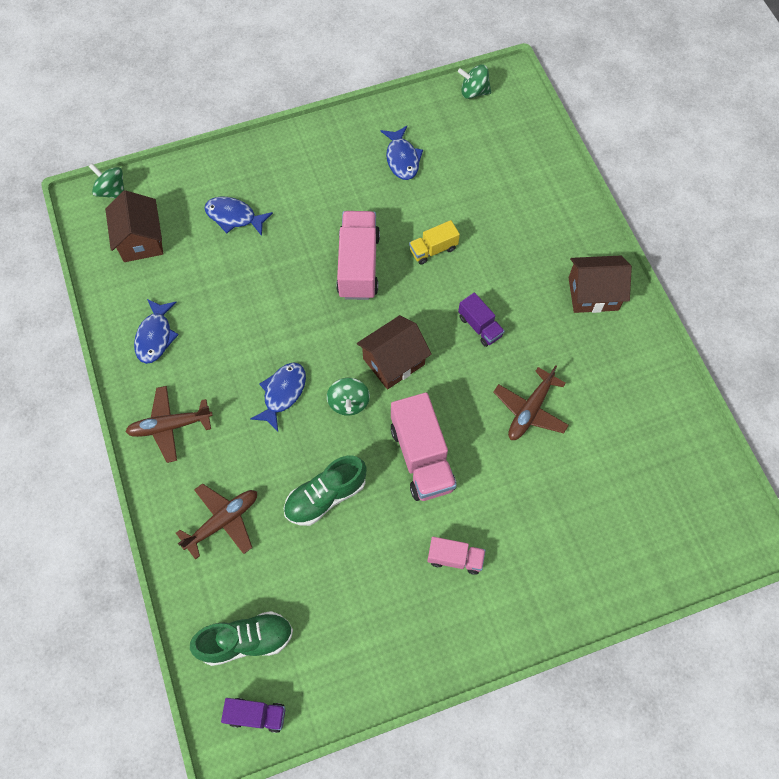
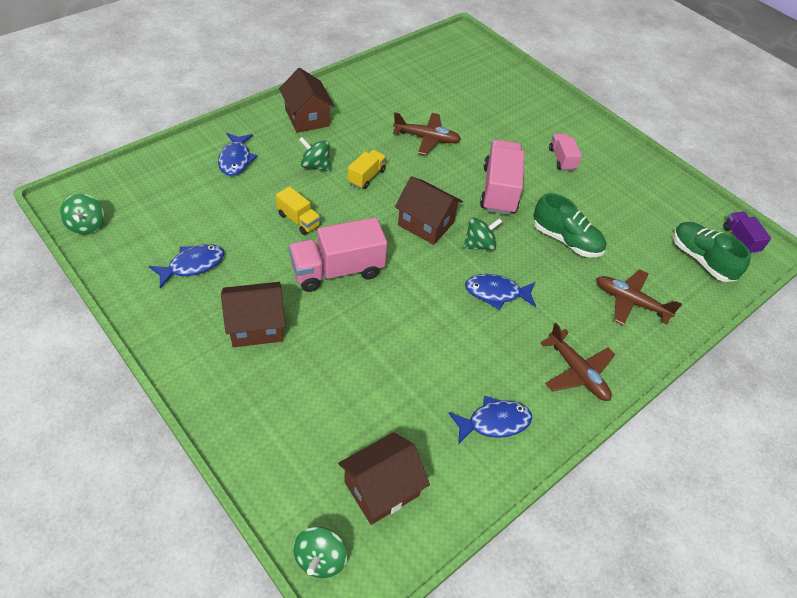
camera: 115 degrees left, 15 degrees down
(234, 217) = (315, 398): blue fish -> blue fish (236, 159)
(319, 192) = (256, 326): none -> brown house
(422, 457) = (499, 190): pink truck -> pink truck turned 45 degrees counterclockwise
(480, 326) = (366, 176): purple truck -> yellow truck
(509, 283) = (315, 166): none -> green spinning top

